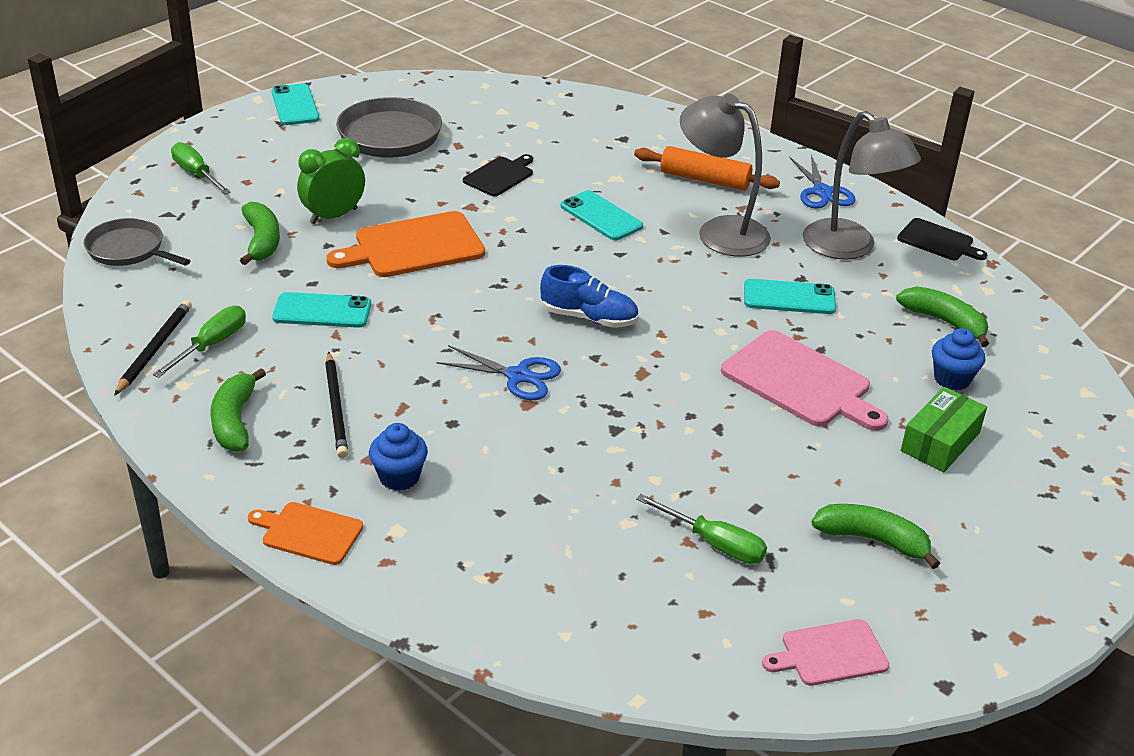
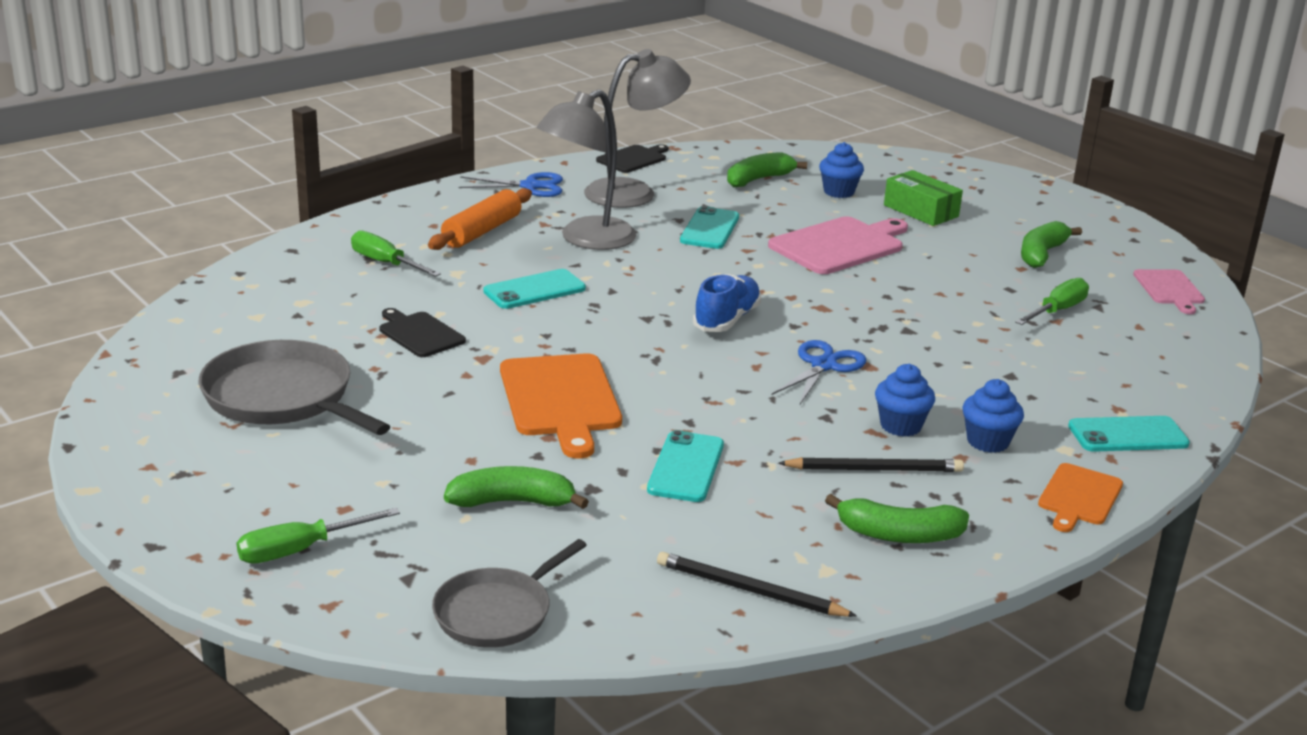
camera: 80 degrees left, 10 degrees down
(211, 345) = (746, 547): green screwdriver -> green screwdriver (385, 263)
(295, 105) = (134, 458): turquoise phone -> turquoise phone (1128, 435)
(333, 216) = (469, 447): green clock -> none
(416, 423) = (900, 426): none -> blue cupcake

